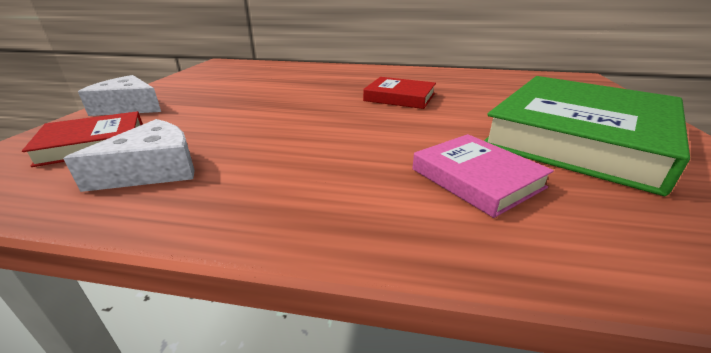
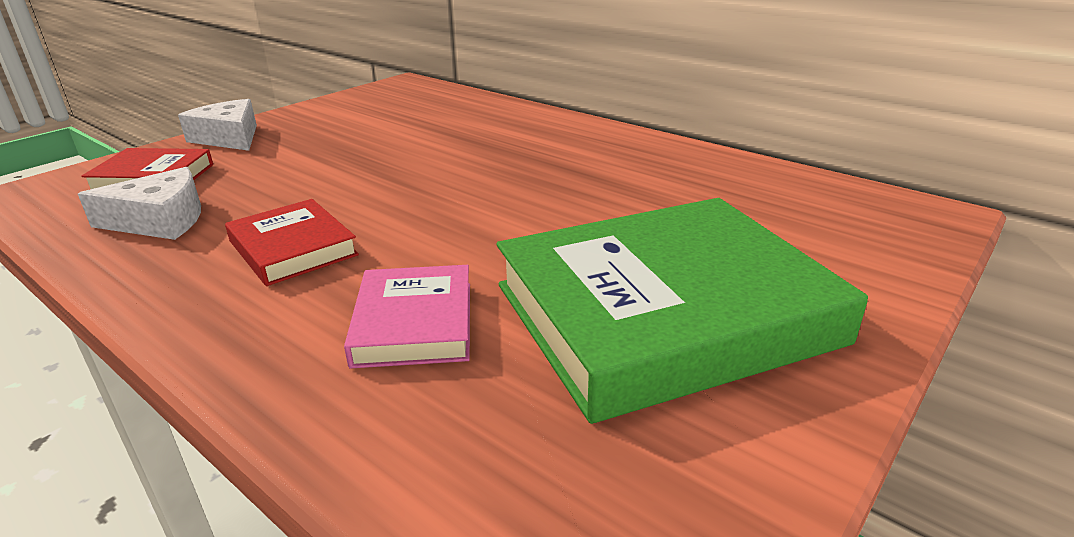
camera: 30 degrees right, 0 degrees up
(399, 97) = (532, 186): red book -> red book (292, 248)

